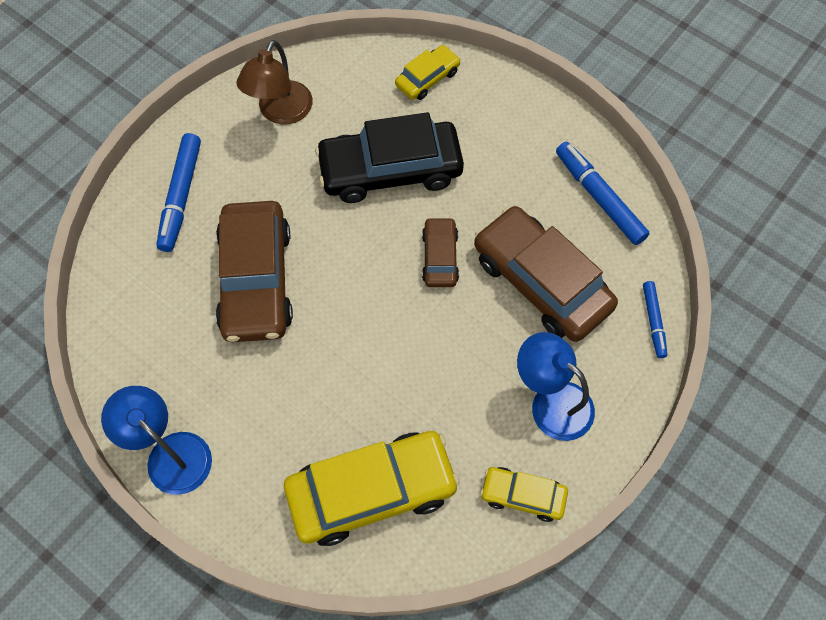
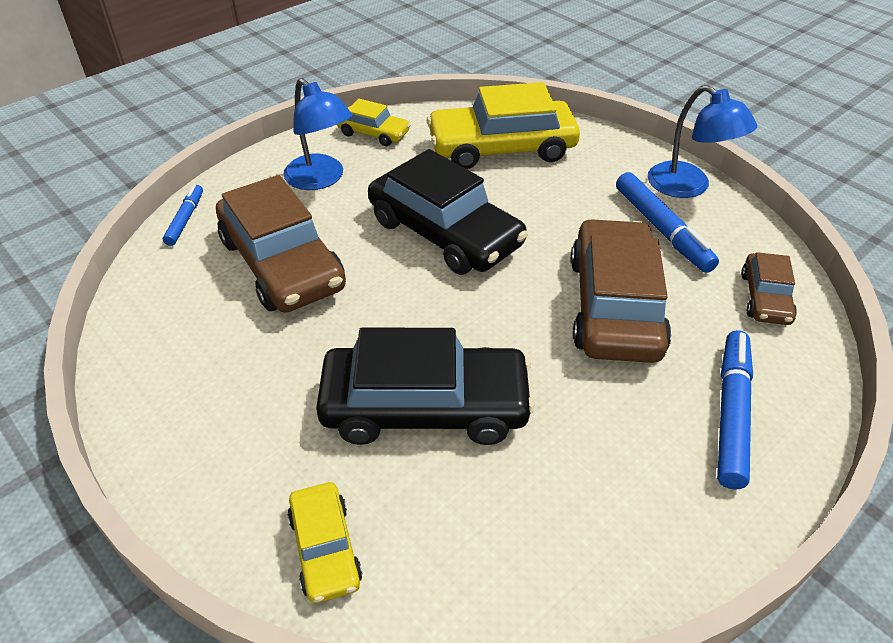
camera: 170 degrees left, 20 degrees down
(280, 112) = (587, 524): brown lamp -> none
(409, 343) = (445, 233): none -> black car
(427, 78) = (325, 549): yellow car -> yellow car turned 75 degrees counterclockwise
(440, 257) = (388, 300): brown car -> brown car (765, 298)
(599, 197) = (162, 335): blue marker -> blue marker (662, 229)

